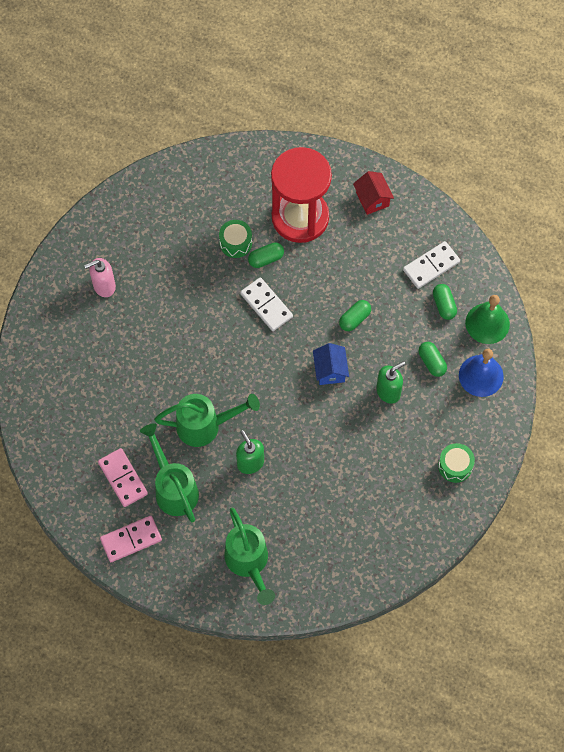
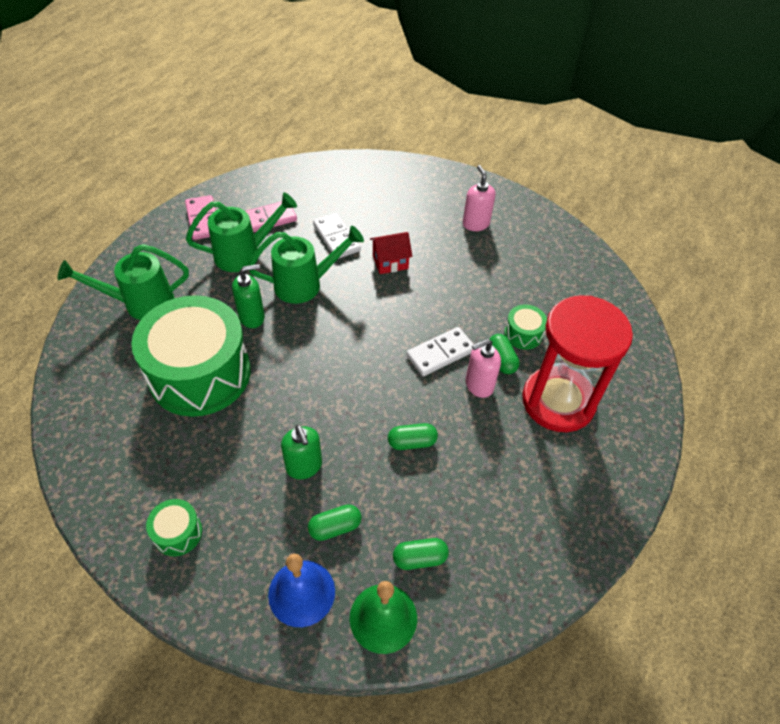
camera: 95 degrees right, 15 degrees down
(205, 426) = (305, 284): green watering can -> green watering can turned 105 degrees counterclockwise
(294, 275) = (478, 385): none -> pink soap dispenser
(317, 490) = (200, 373): none -> green drum
(330, 370) = (346, 406): blue house -> none
(354, 319) = (412, 442): green capsule -> green capsule turned 60 degrees counterclockwise
(372, 199) = (588, 489): red house -> red house (390, 262)
(431, 266) = (482, 551): white domino -> white domino (336, 238)

